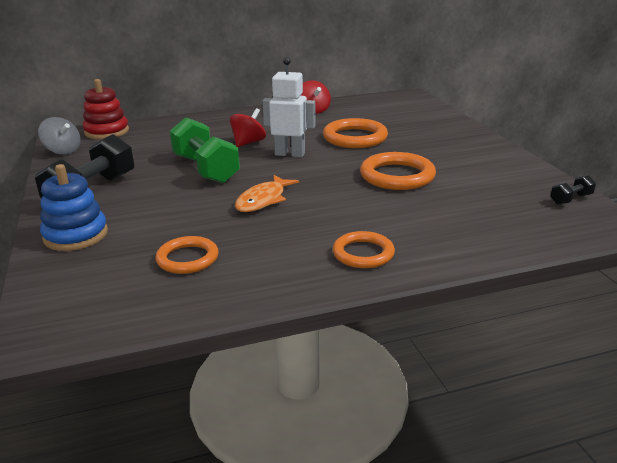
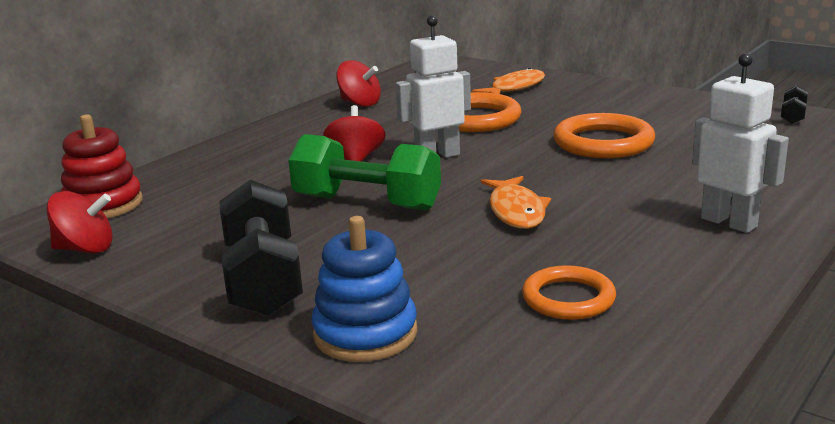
camera: 35 degrees left, 5 degrees down
(63, 151) = (85, 249): grey spinning top -> red spinning top
(363, 253) = (729, 222): orange ring -> white robot
(419, 124) = (515, 88): none -> orange fish

